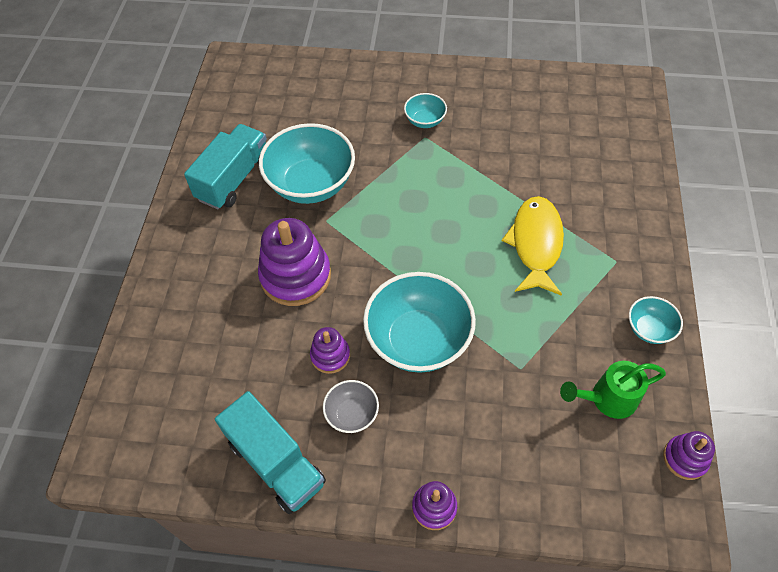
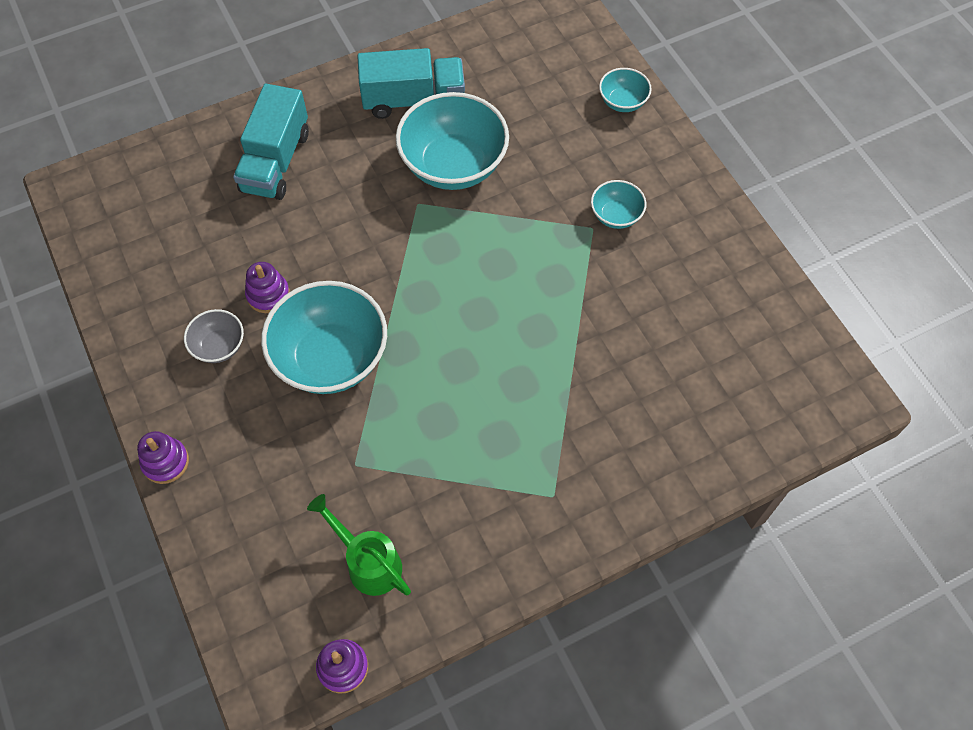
camera: 55 degrees right, 5 degrees up
(276, 463) = (139, 315): turquoise truck -> turquoise truck (276, 161)
(295, 276) = (336, 217): purple stacking toy -> none
(535, 244) = (521, 405): yellow fish -> none
(649, 329) = (482, 568): turquoise bowl -> turquoise bowl (622, 102)

